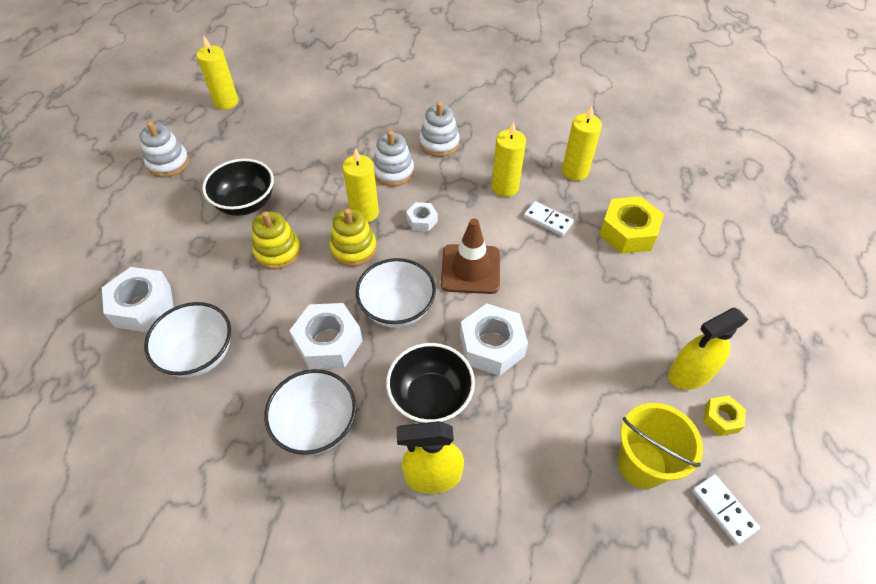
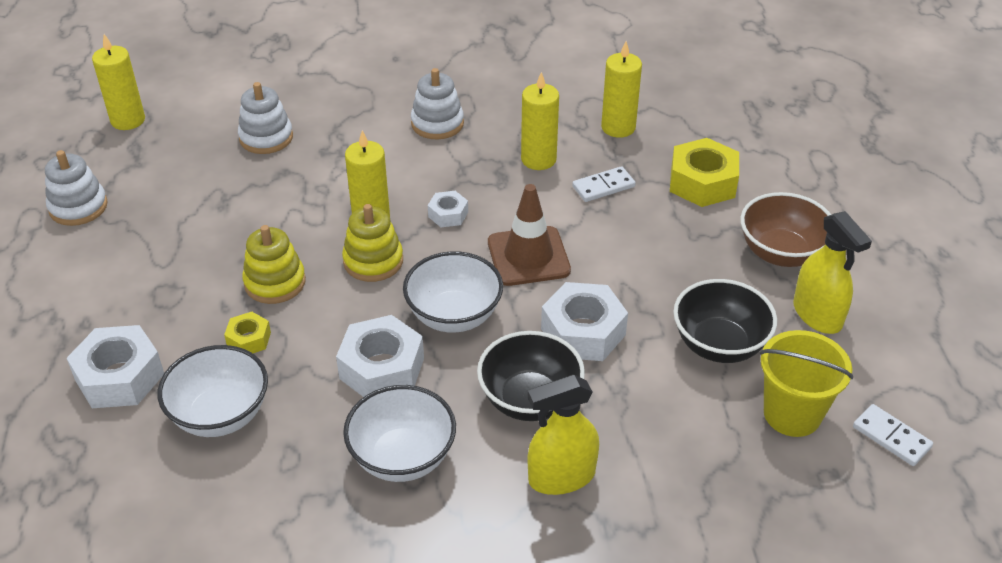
camera: 15 degrees left, 10 degrees down
(246, 204) = (208, 236): black bowl -> black bowl (719, 345)
(393, 172) = (390, 166): white stacking toy -> white stacking toy (266, 138)
(548, 220) = (603, 187): white domino -> white domino turned 45 degrees counterclockwise
(675, 309) = (781, 253): none -> brown bowl
(690, 374) = (817, 315): yellow spray bottle -> yellow spray bottle turned 75 degrees counterclockwise
(721, 418) = (864, 351): yellow nut -> yellow nut (249, 339)

